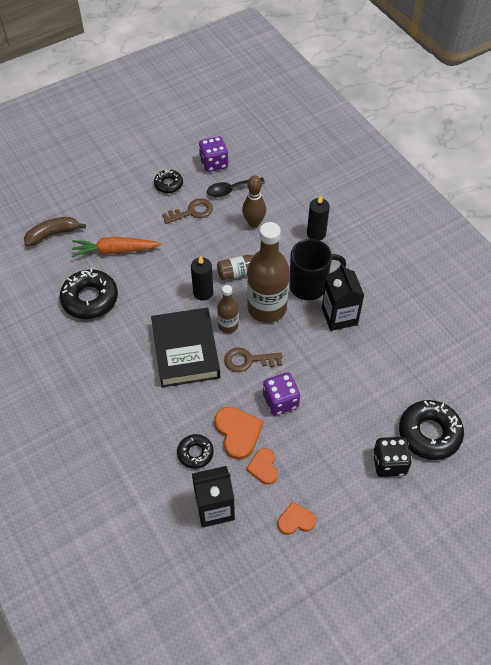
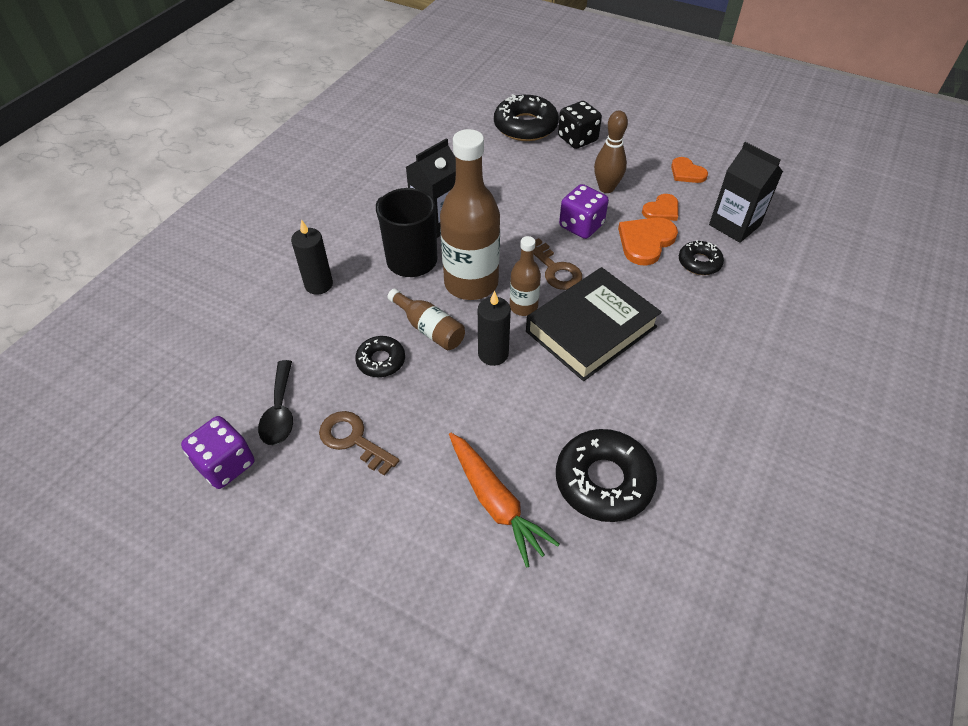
camera: 120 degrees left, 5 degrees down
(53, 234) = (525, 627): brown banana -> none
(168, 184) = (307, 506): black donut -> black donut (381, 361)
(231, 190) = (280, 411): black spoon -> black spoon turned 45 degrees clockwise
(254, 223) = (334, 355): brown bowling pin -> brown bowling pin (606, 188)

